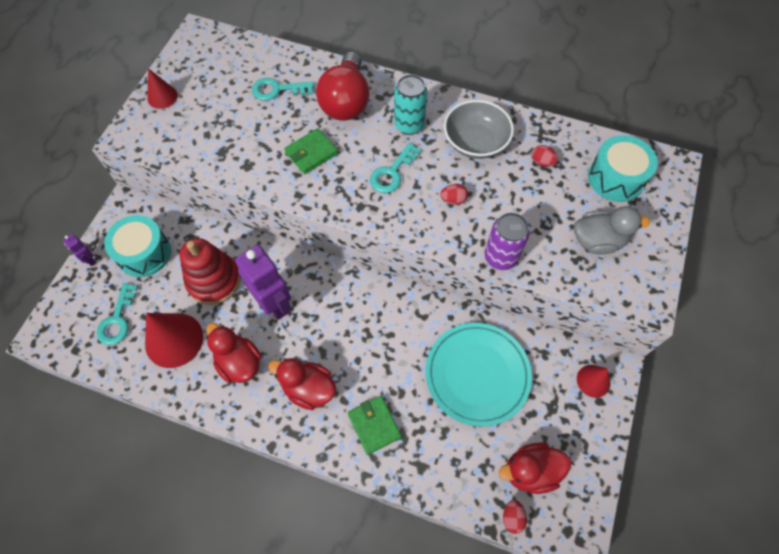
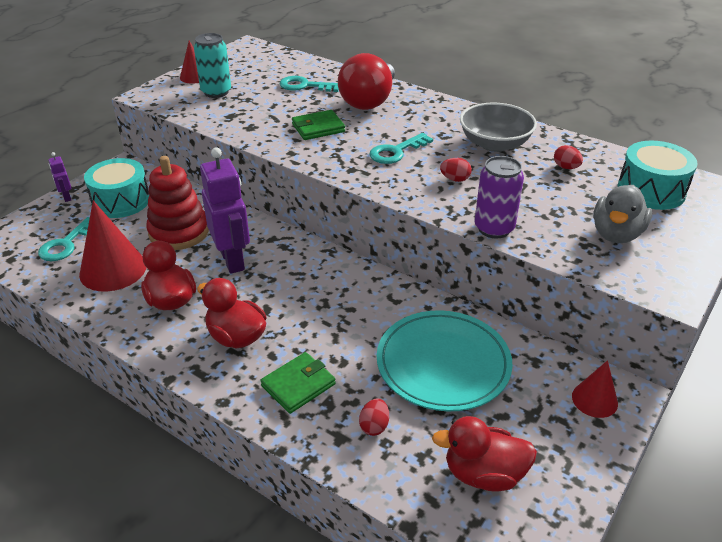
camera: 15 degrees right, 25 degrees down
(374, 425) = (298, 385): green wallet -> green wallet turned 60 degrees clockwise
(409, 125) = (427, 123): turquoise can -> turquoise can (216, 92)
(512, 517) = (443, 519): red egg -> red egg (374, 426)
(597, 241) = (616, 234): grey duck -> grey duck turned 105 degrees clockwise

